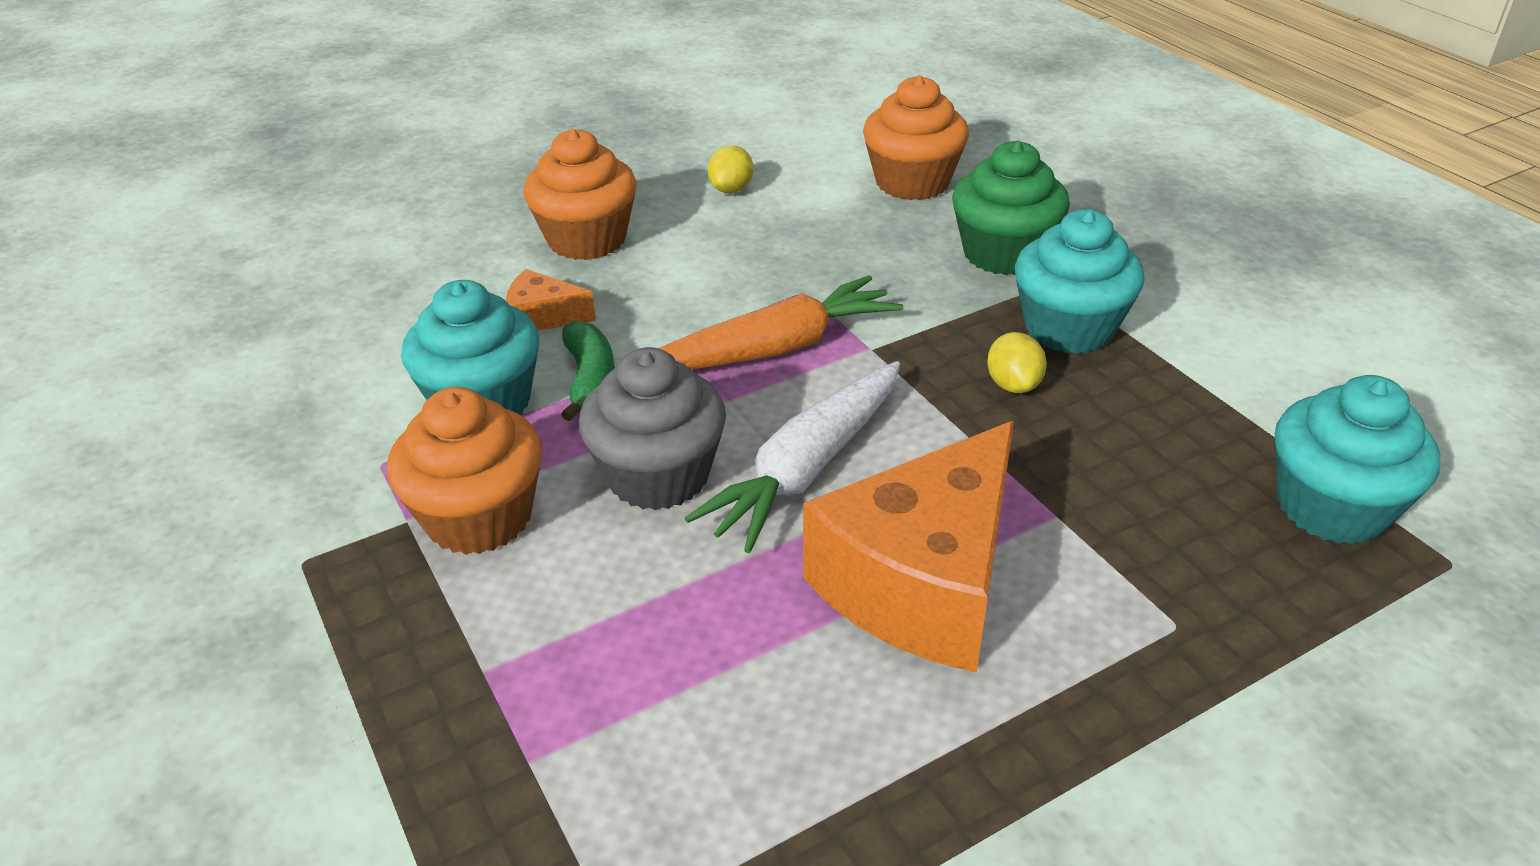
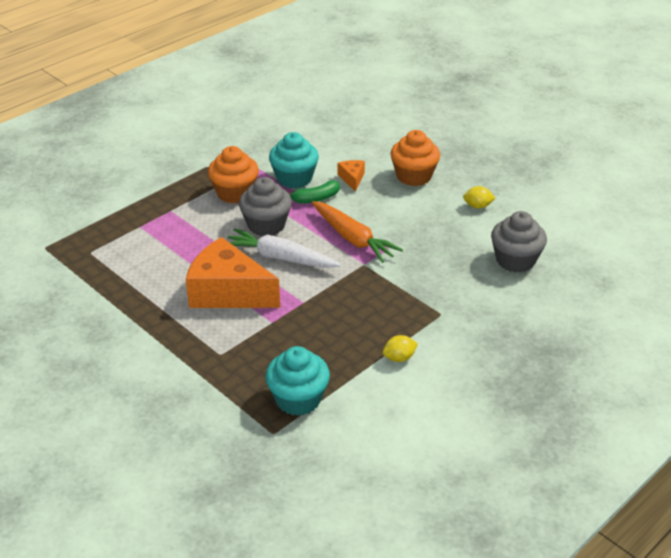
camera: 75 degrees right, 0 degrees up
(912, 182) = (515, 260): orange cupcake -> grey cupcake
(1003, 254) = (459, 296): green cupcake -> none
(1013, 385) = (352, 306): yellow lemon -> yellow lemon (399, 358)
(1069, 328) = (402, 320): turquoise cupcake -> none

